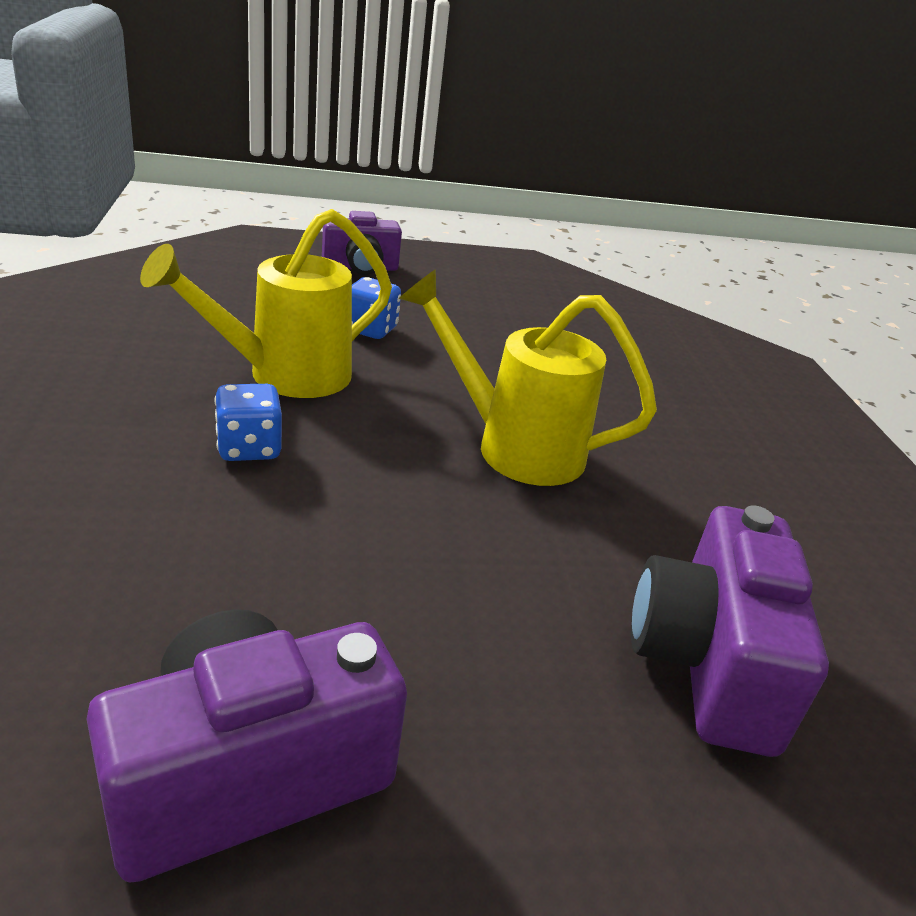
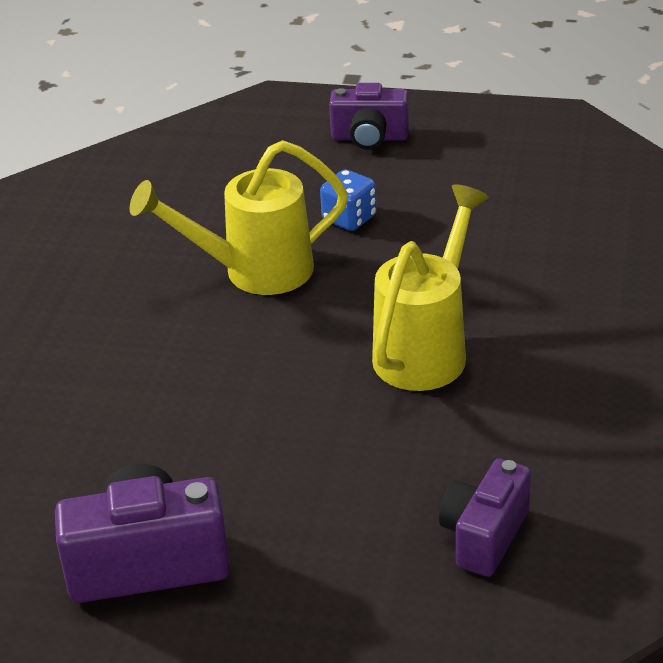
camera: 25 degrees right, 5 degrees up
(249, 448) = (206, 341): blue dice -> none
(513, 446) = (427, 348): yellow watering can -> yellow watering can turned 75 degrees clockwise
(706, 663) = (484, 536): purple camera -> purple camera, size x0.67

